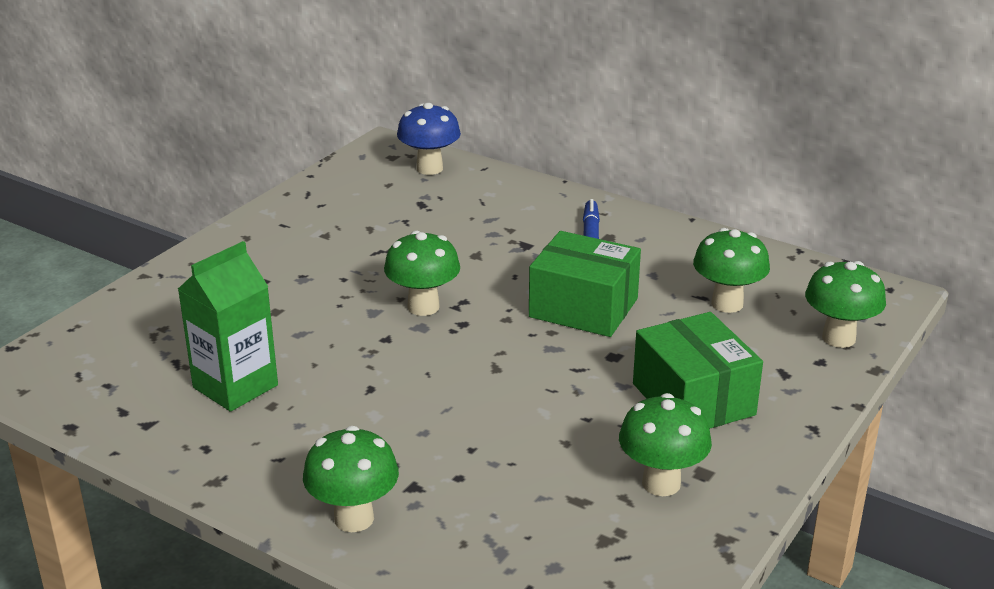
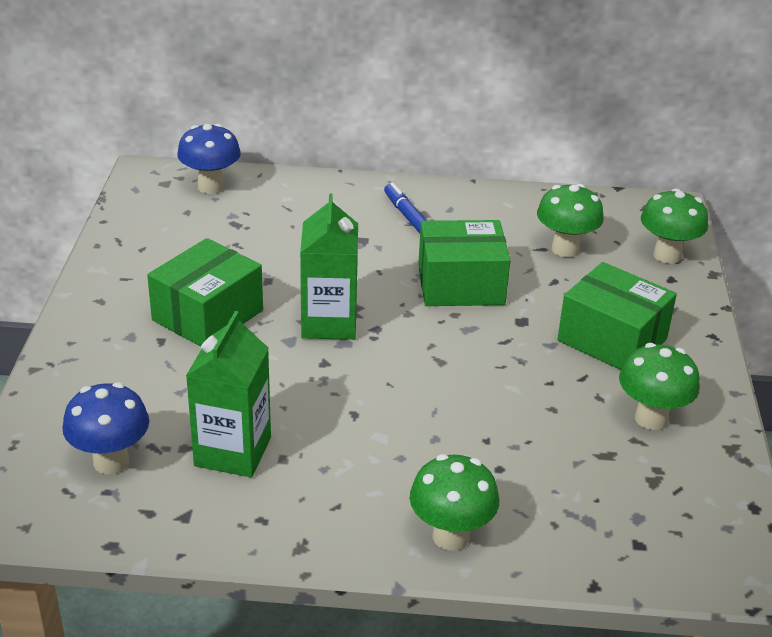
camera: 30 degrees left, 5 degrees up
(132, 363) = (111, 462): none -> blue mushroom
(323, 272) = (207, 315): none -> green box
(423, 307) = (329, 323): green mushroom -> green carton

